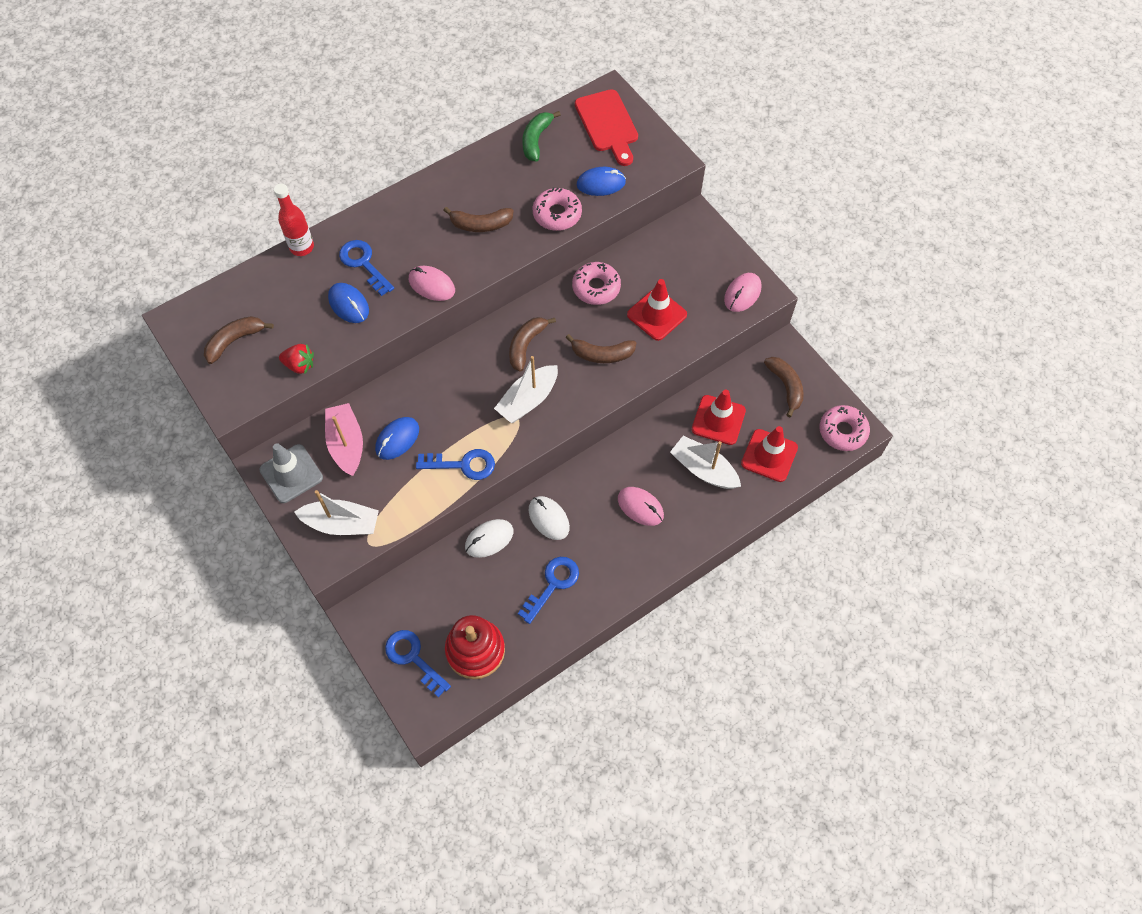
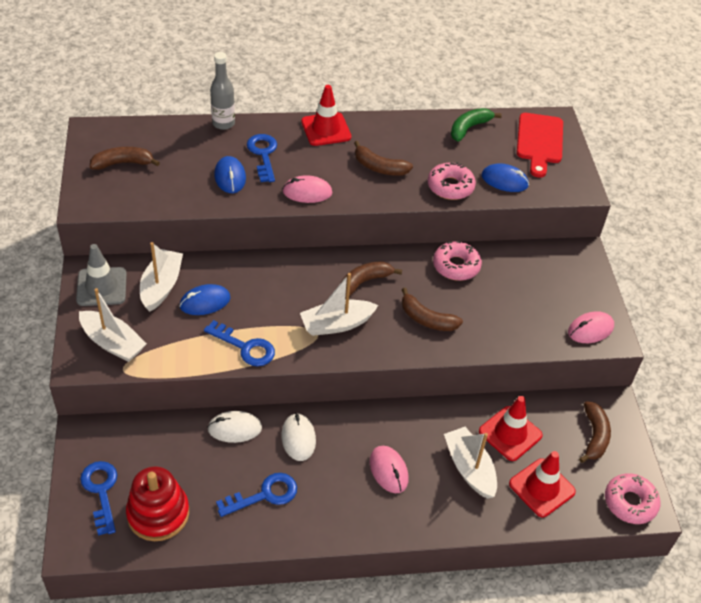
camera: 25 degrees right, 15 degrees down
(300, 365) = (159, 201): red strawberry -> none
(302, 247) = (223, 123): red bottle -> grey bottle
(346, 444) = (161, 286): pink boat -> white boat
(431, 285) = (307, 192): pink mouse -> pink mouse turned 60 degrees counterclockwise
(657, 315) = (498, 310): red traffic cone -> red traffic cone (326, 129)

